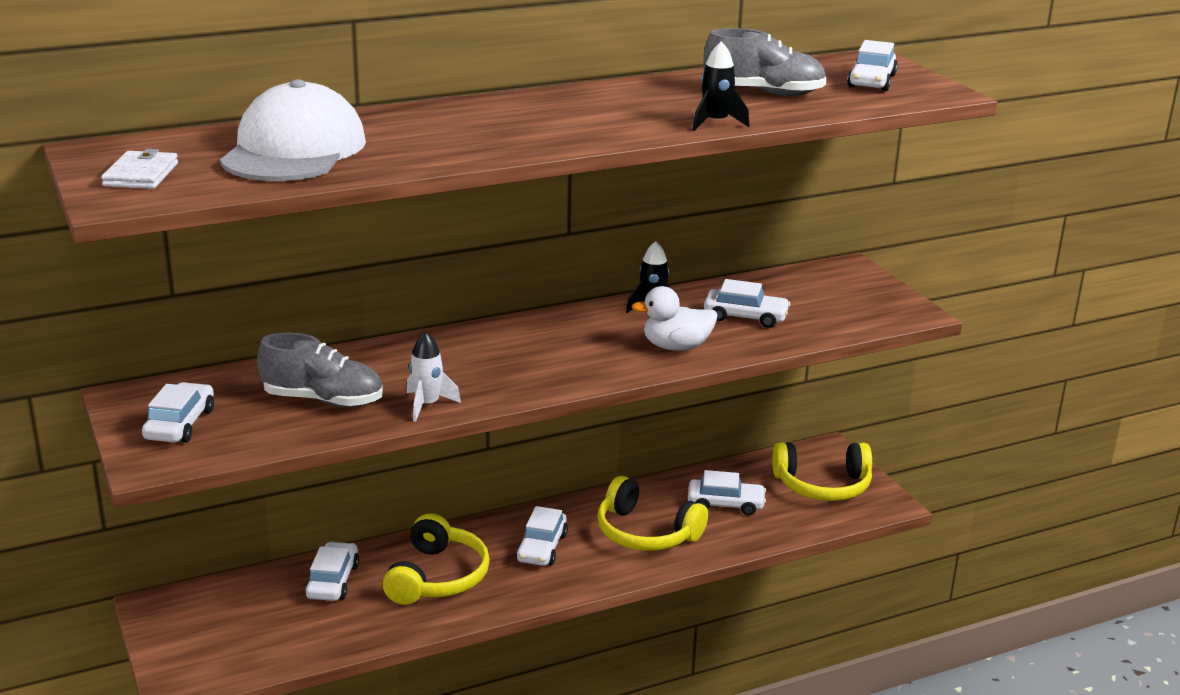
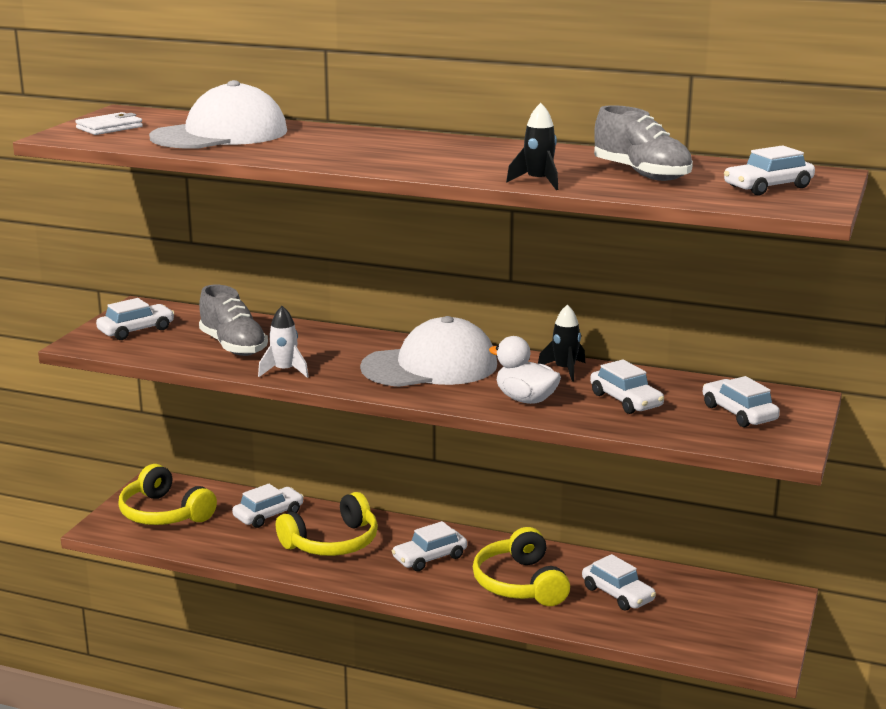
camera: 45 degrees right, 5 degrees down
(543, 347) = (430, 366): none -> white cap
(823, 485) = (727, 619): yellow headphones -> yellow headphones (164, 513)
(834, 296) = (739, 413): none -> white car

